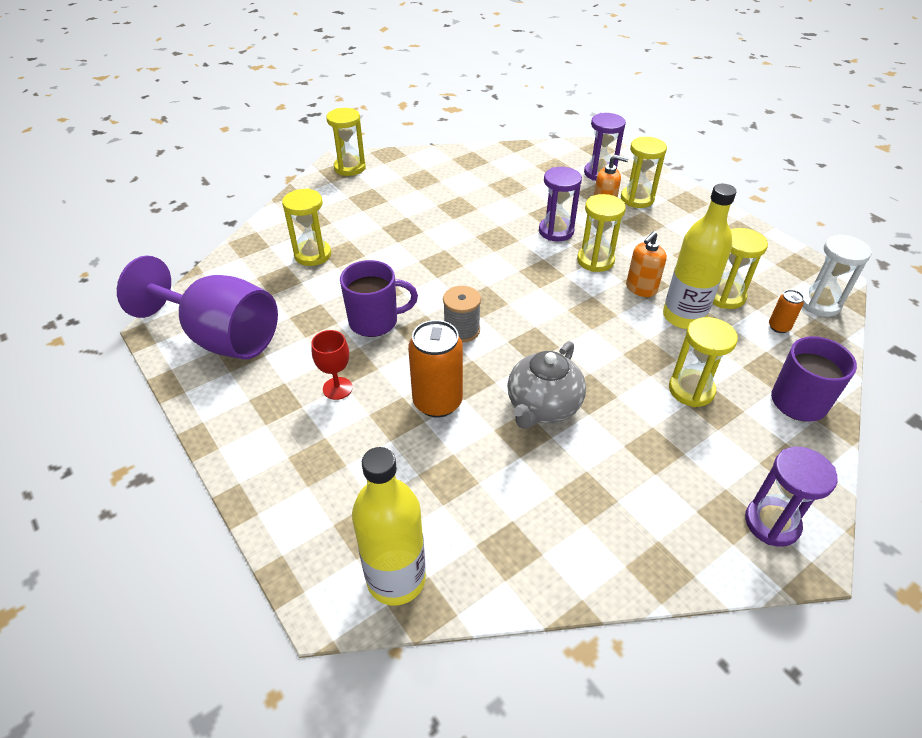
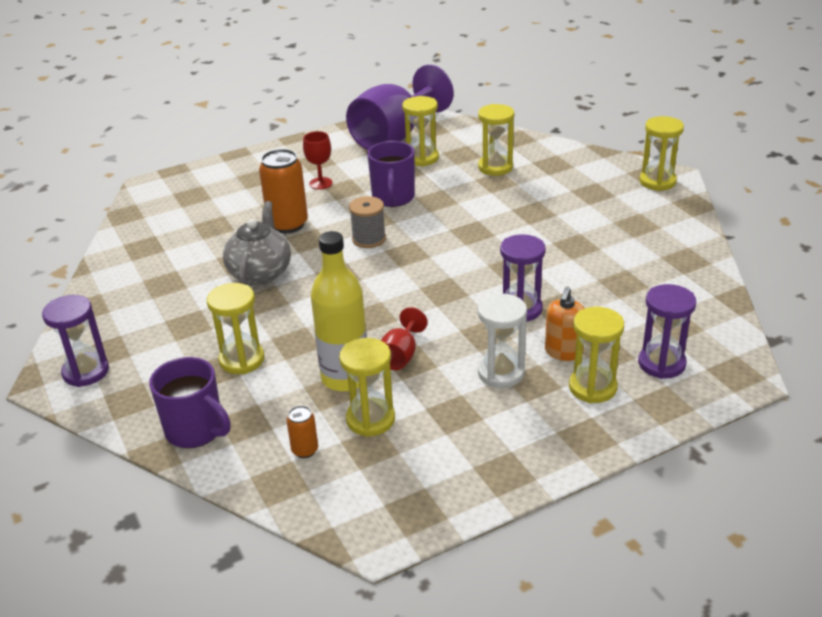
camera: 100 degrees right, 10 degrees down
(396, 579) = (149, 206): yellow bottle -> none
(542, 406) = (260, 273): grey teapot -> grey teapot turned 60 degrees clockwise
(595, 260) = (458, 330): yellow hourglass -> yellow hourglass (422, 158)
(641, 288) = (400, 356): orange soap dispenser -> red goblet
(819, 304) = (333, 503): white hourglass -> white hourglass (501, 373)

